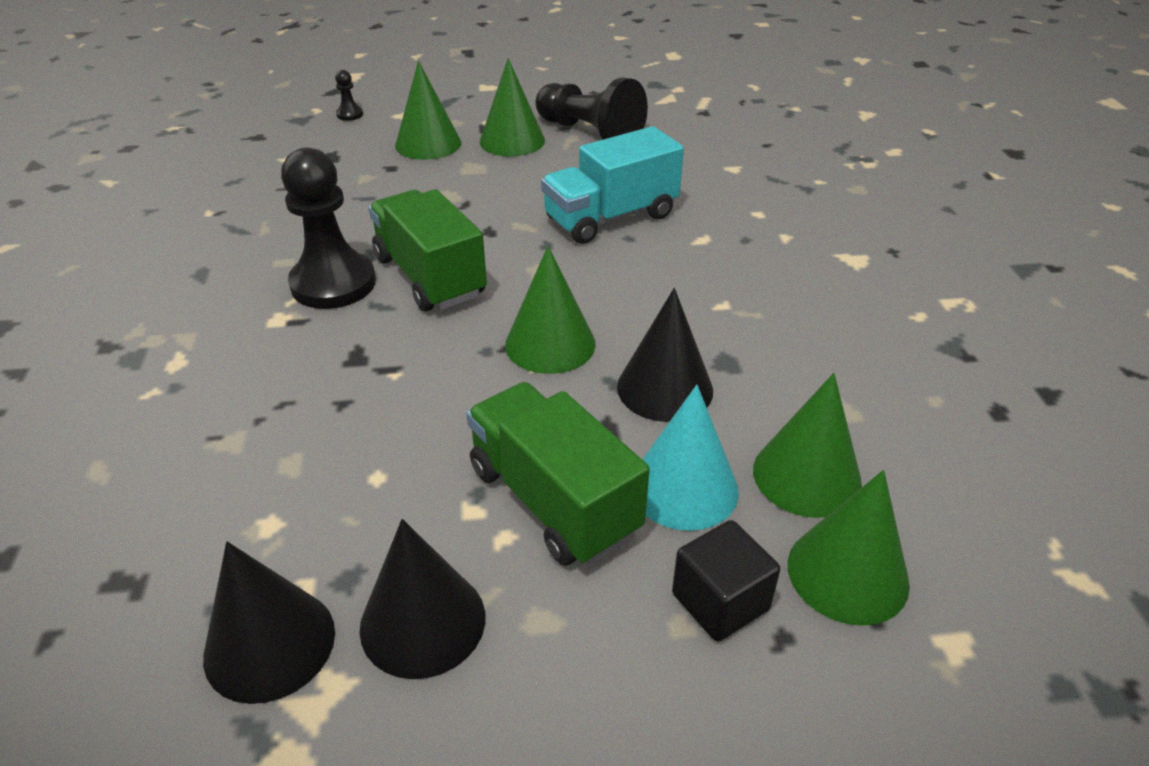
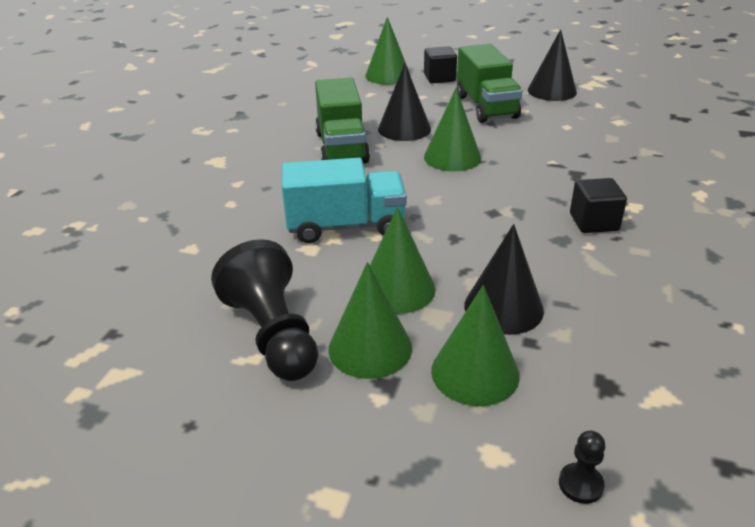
camera: 155 degrees left, 5 degrees down
(270, 643) = (611, 96): black cone -> black cone (503, 308)
(333, 283) = (594, 222): black pawn -> black cube
(430, 276) = (516, 211): green truck -> green truck (341, 147)
(684, 487) = (427, 101): turquoise cone -> none
(806, 476) = (372, 95): green cone -> green cone (397, 289)

